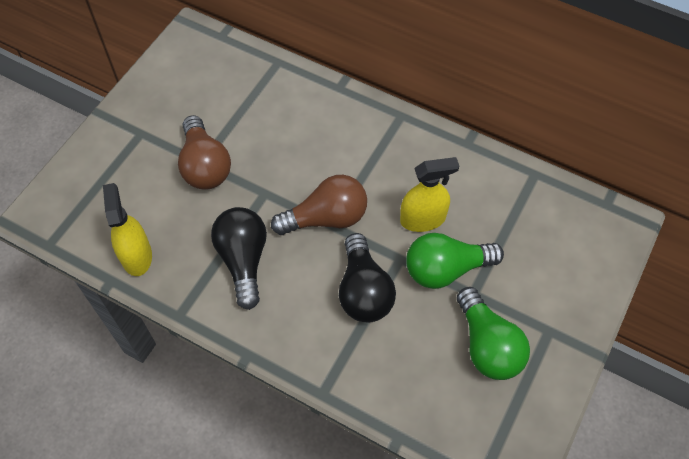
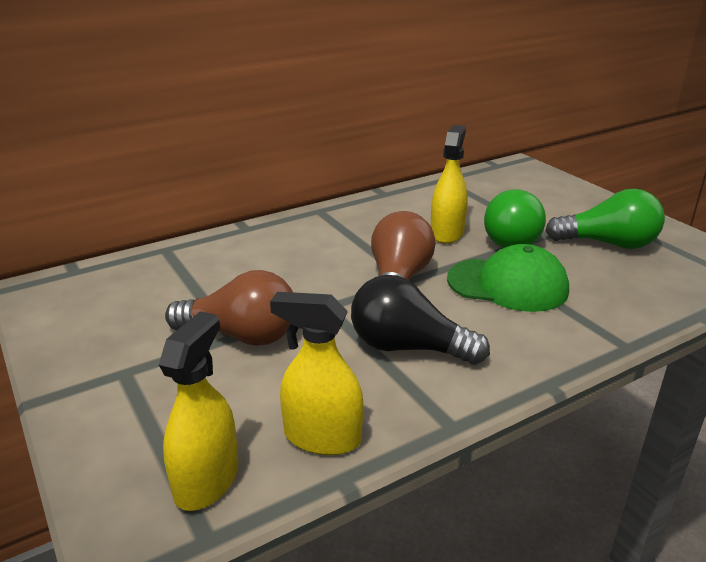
camera: 60 degrees left, 30 degrees down
(81, 223) = (206, 480): none -> yellow spray bottle
(363, 291) = (507, 285): black light bulb -> green cap

